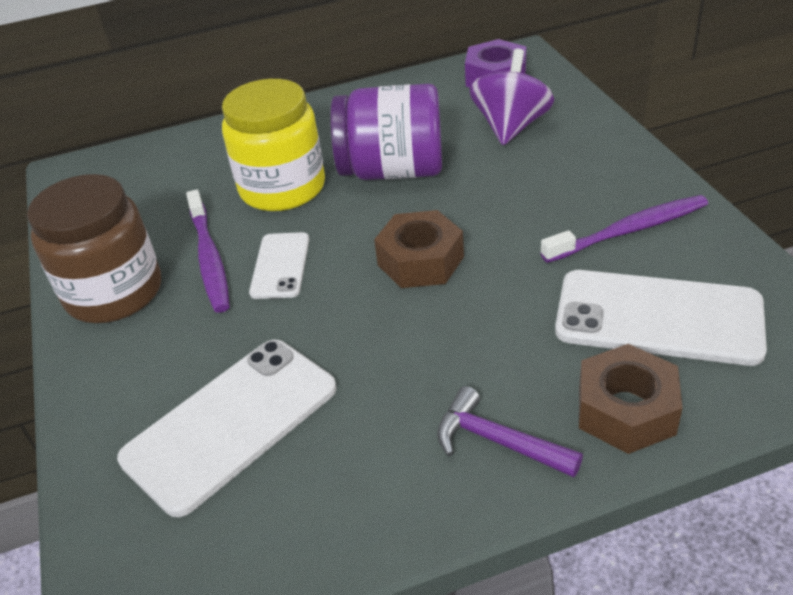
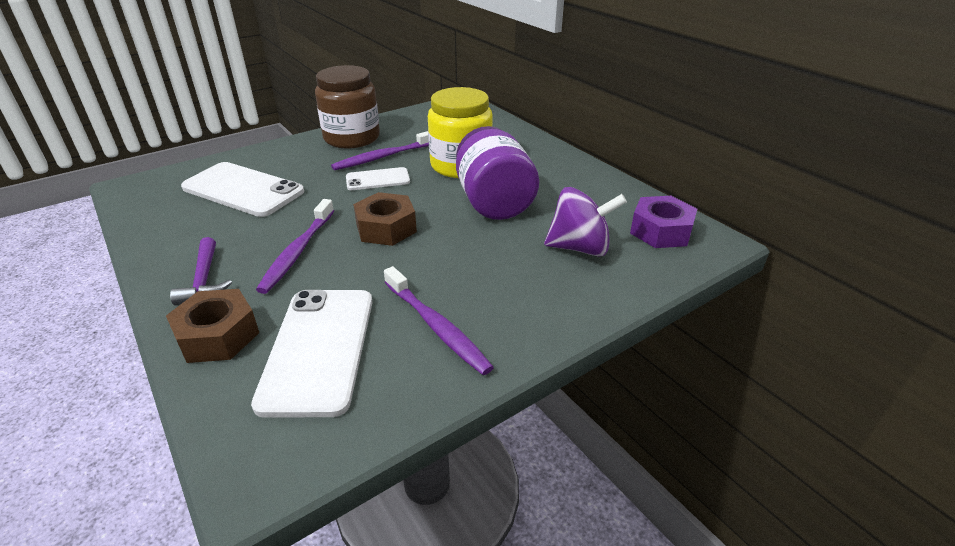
camera: 70 degrees right, 5 degrees down
(450, 344) = (298, 251): none -> purple toothbrush
(497, 441) = (204, 280): purple hammer -> purple hammer turned 150 degrees clockwise

